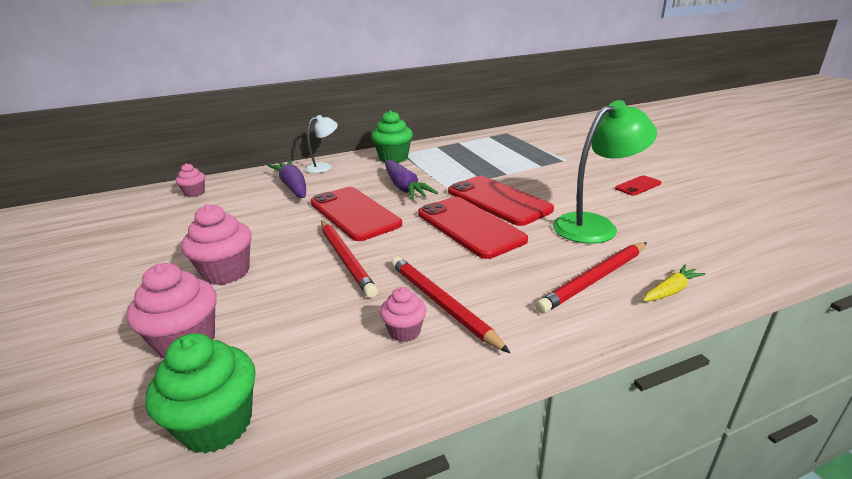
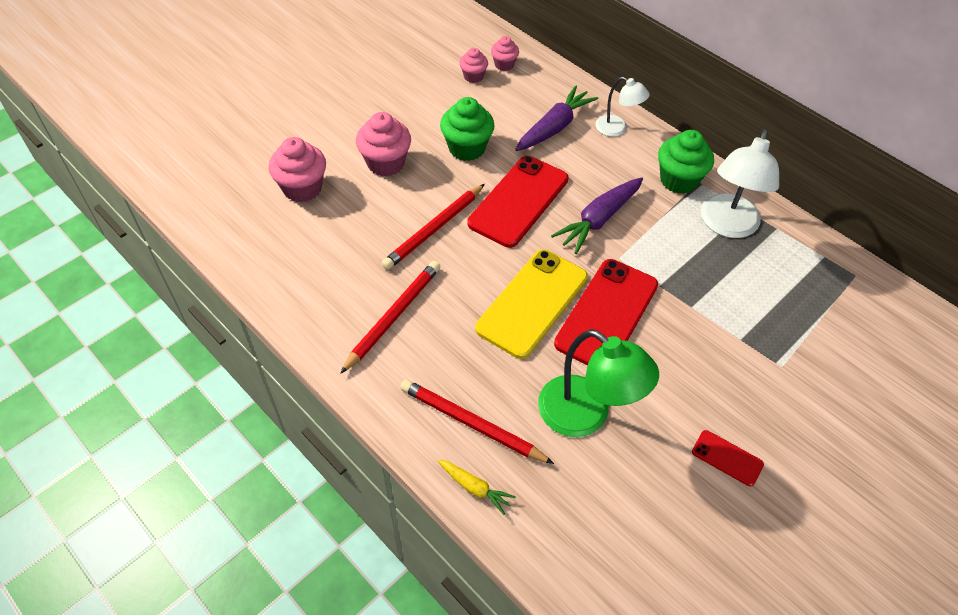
camera: 65 degrees right, 25 degrees up
(217, 425) = (242, 243): green cupcake -> green cupcake (467, 148)
(404, 331) = (351, 304): pink cupcake -> pink cupcake (473, 76)
(445, 153) = (726, 225): none -> white lamp
(469, 227) = (532, 303): red phone -> yellow phone

